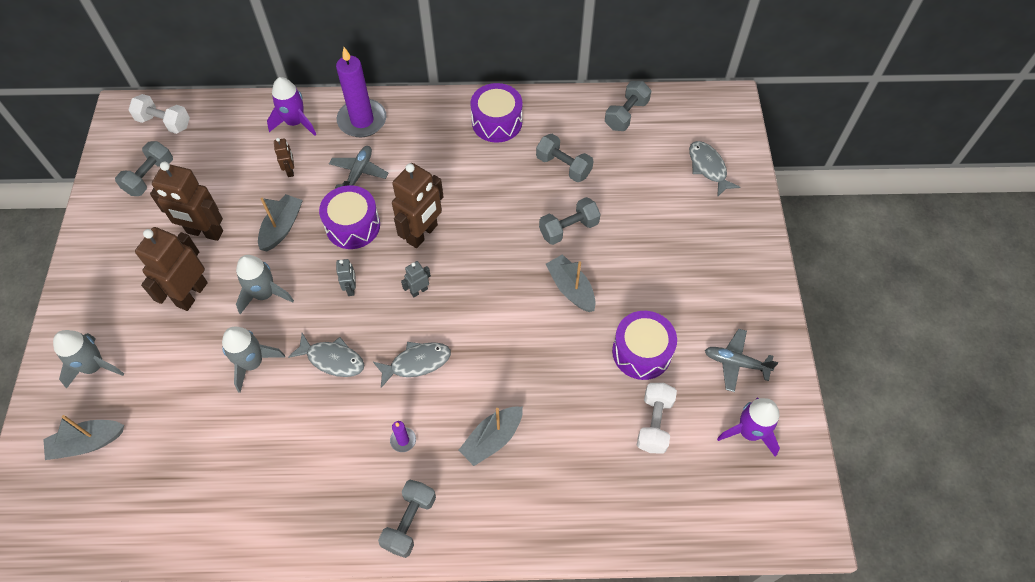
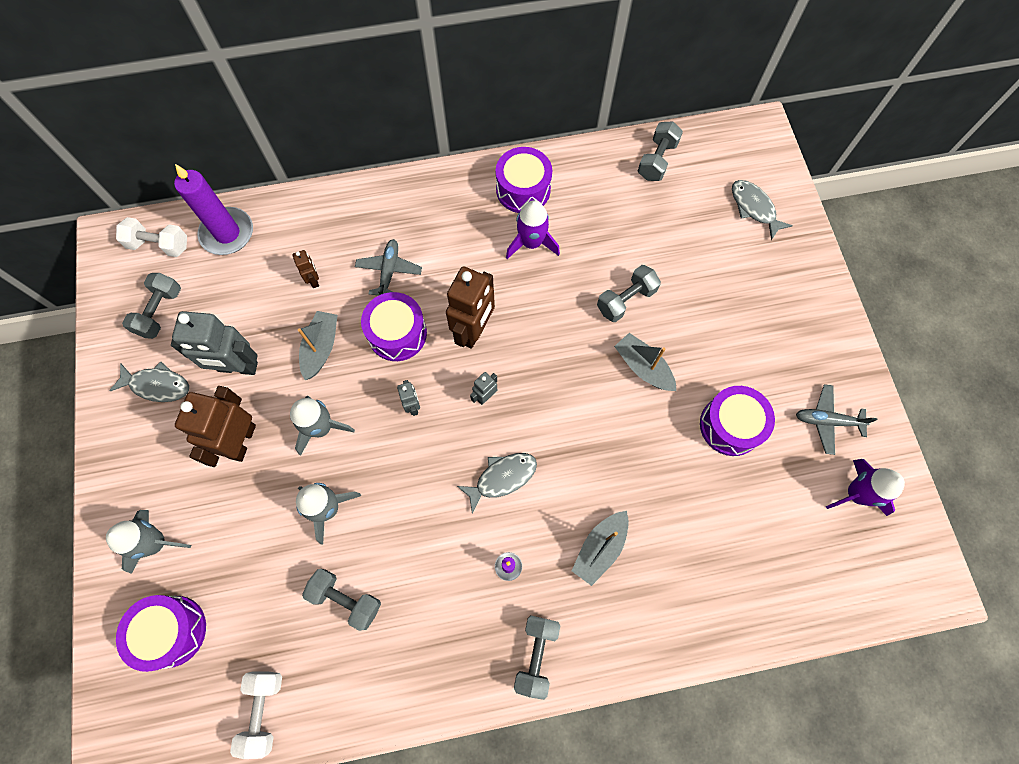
camera: 10 degrees left, 10 degrees up
(87, 443) = (171, 631): grey boat -> purple drum
(204, 232) = (238, 367): brown robot -> grey robot
(295, 122) = (305, 223): purple rocket -> purple rocket (531, 243)
(332, 359) = (412, 489): grey fish -> grey fish (157, 385)
(362, 120) = (378, 209): purple candle -> purple candle (227, 233)
(563, 166) = (604, 230): grey dumbbell -> grey dumbbell (346, 599)
(654, 423) = (759, 501): white dumbbell -> white dumbbell (263, 710)

